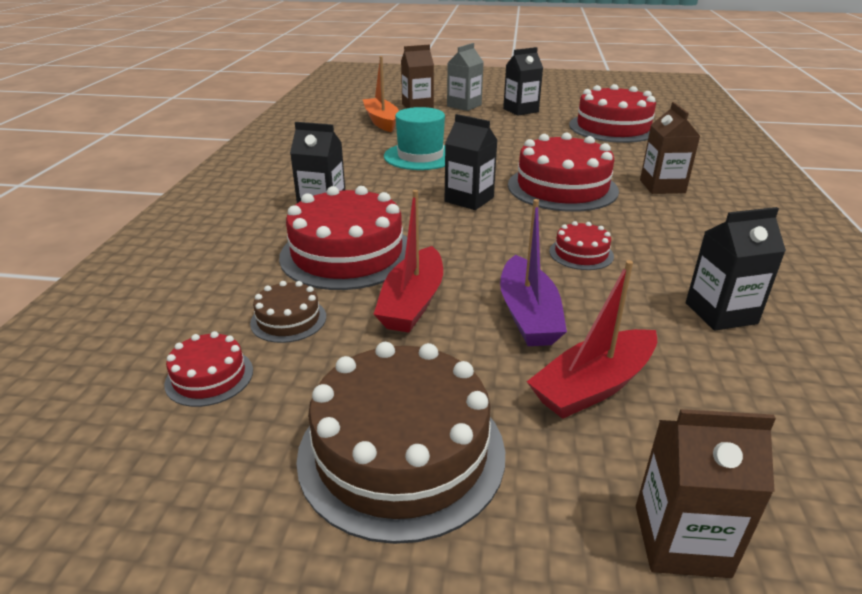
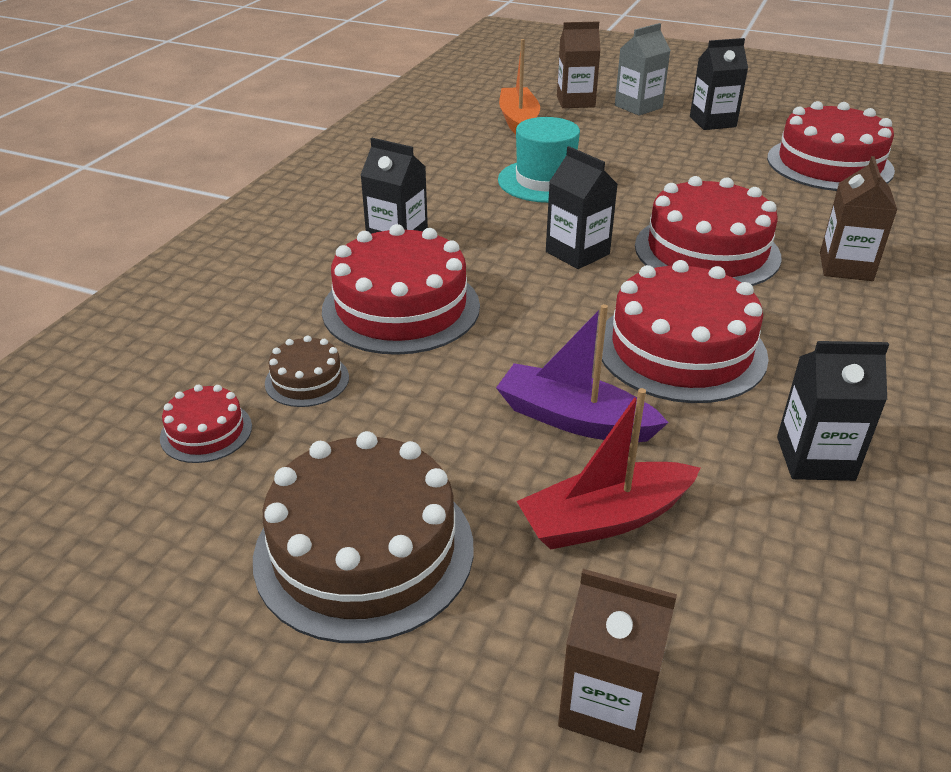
camera: 15 degrees right, 5 degrees up
(412, 302) = (448, 381): red boat -> none
(528, 314) = (574, 419): purple boat -> purple boat turned 105 degrees clockwise
(581, 253) = (681, 349): red cake -> red cake, size x2.11

